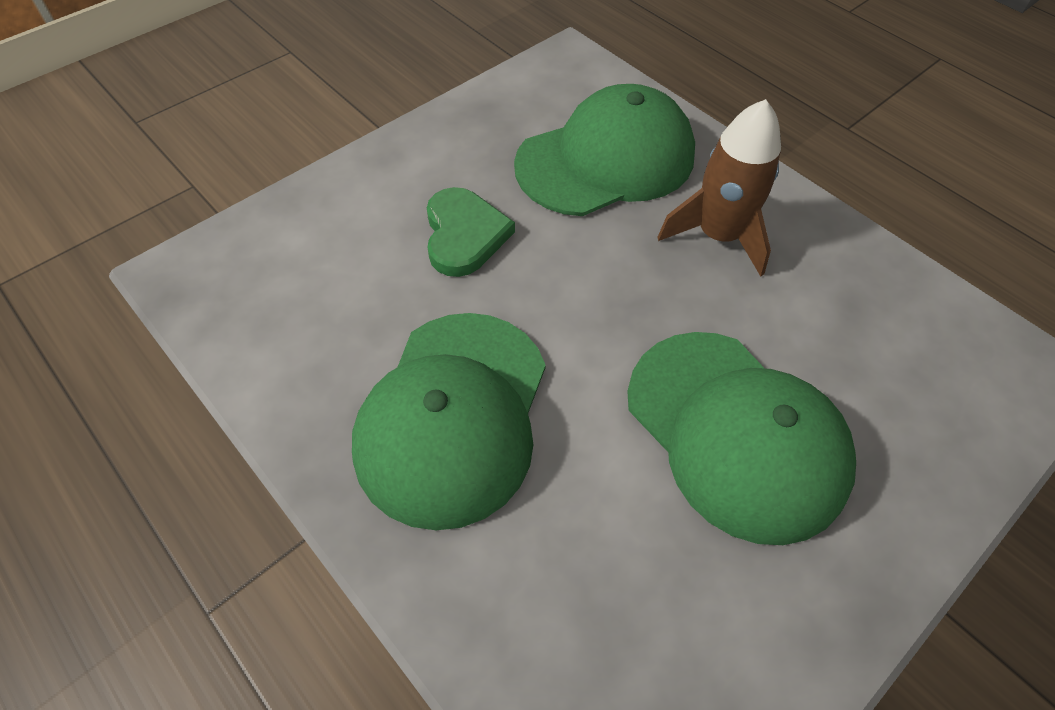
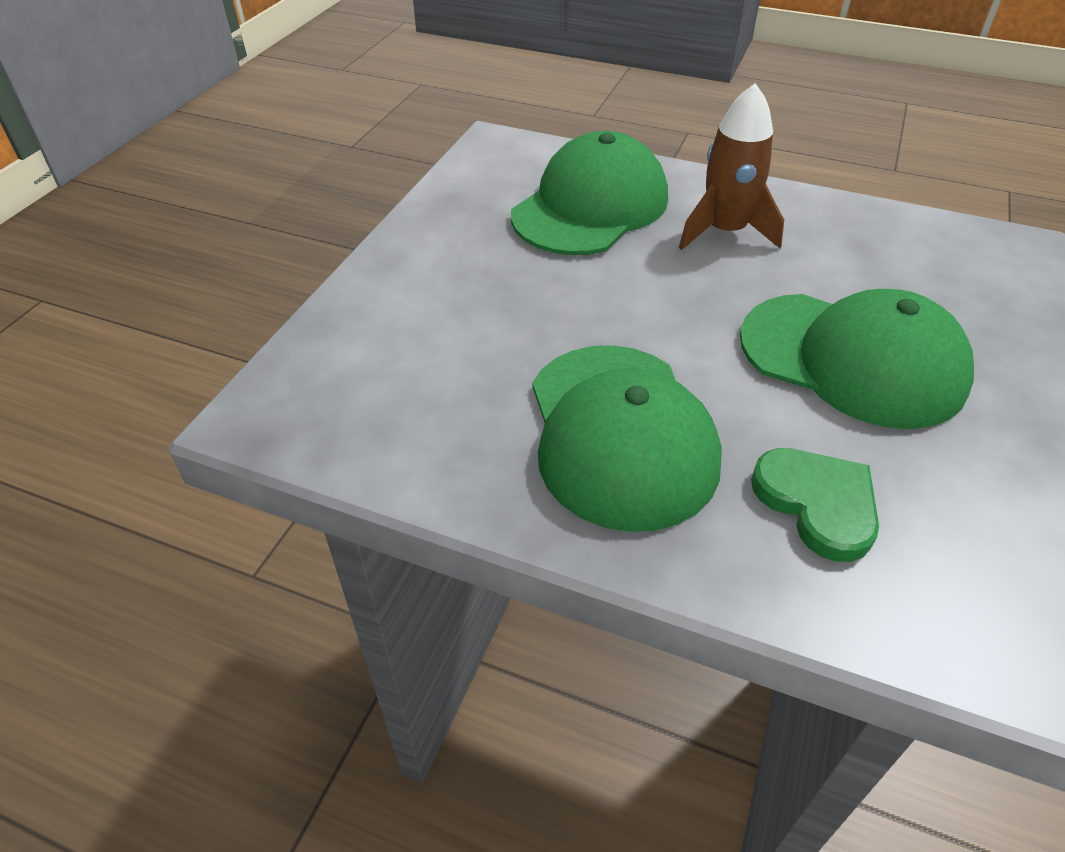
camera: 25 degrees left, 10 degrees down
(464, 235) = (514, 297): green heart -> green heart (817, 503)

